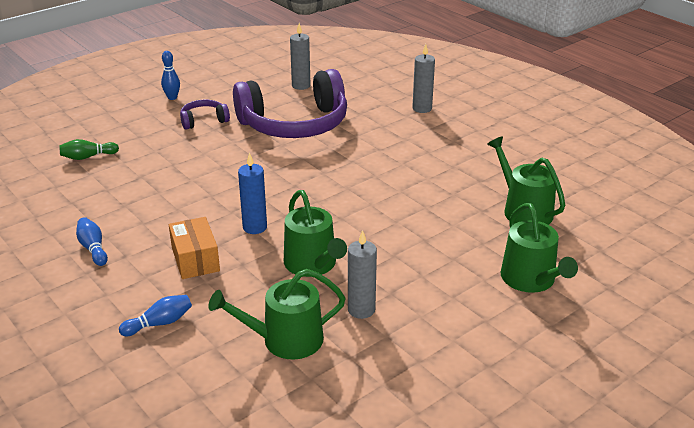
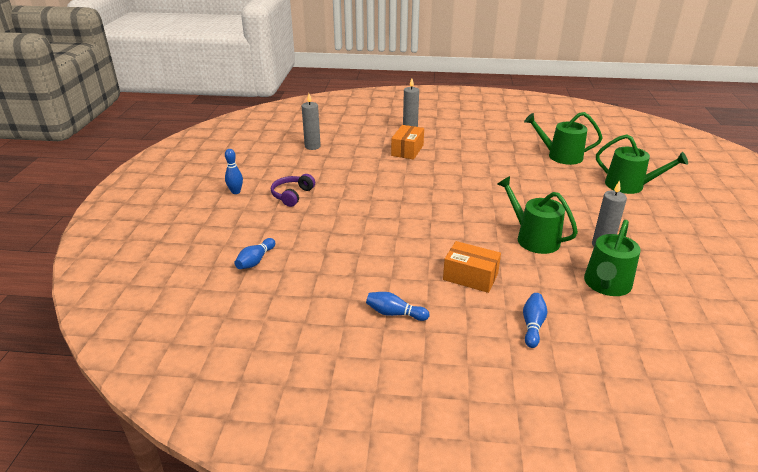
camera: 45 degrees left, 0 degrees up
(88, 157) = (255, 261): green bowling pin -> blue bowling pin
(255, 227) = (462, 238): blue candle -> none
(294, 124) = (357, 170): purple headphones -> none
(313, 264) = (533, 238): green watering can -> green watering can turned 150 degrees counterclockwise
(375, 128) = (407, 150): none -> orange box

